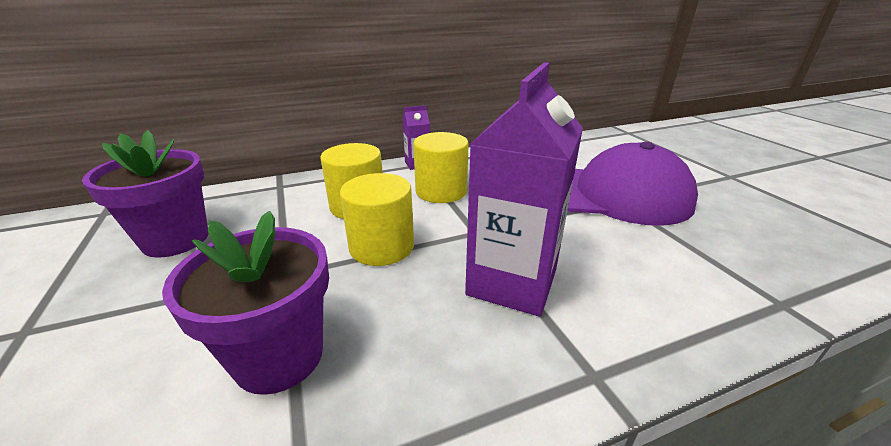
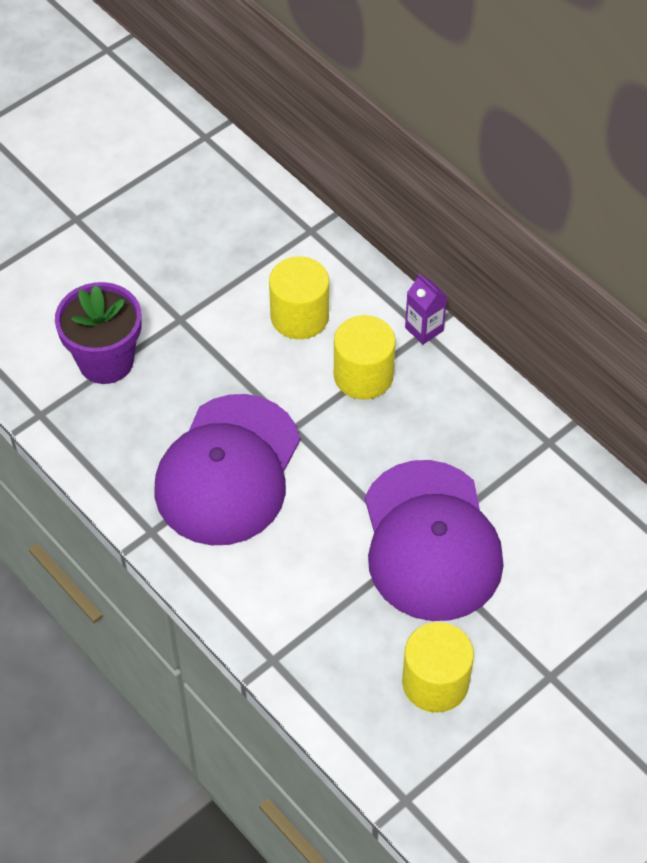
camera: 70 degrees right, 25 degrees up
(176, 240) = (191, 218): purple flower pot -> none
(381, 247) = (240, 365): yellow cylinder -> yellow cylinder (435, 682)
(512, 282) = (228, 470): purple carton -> purple cap

